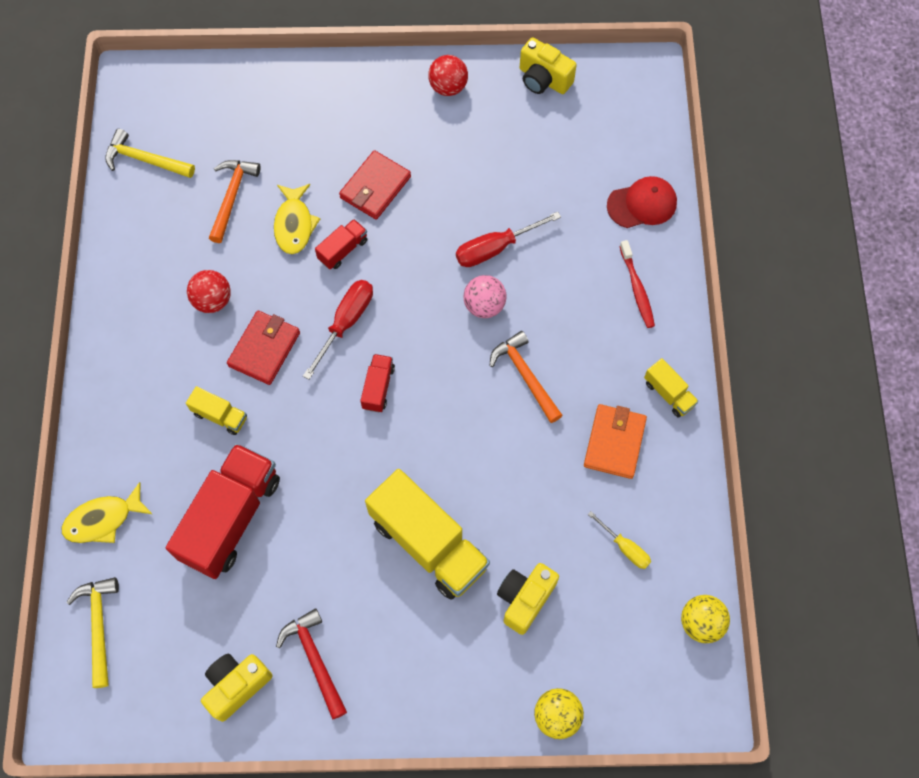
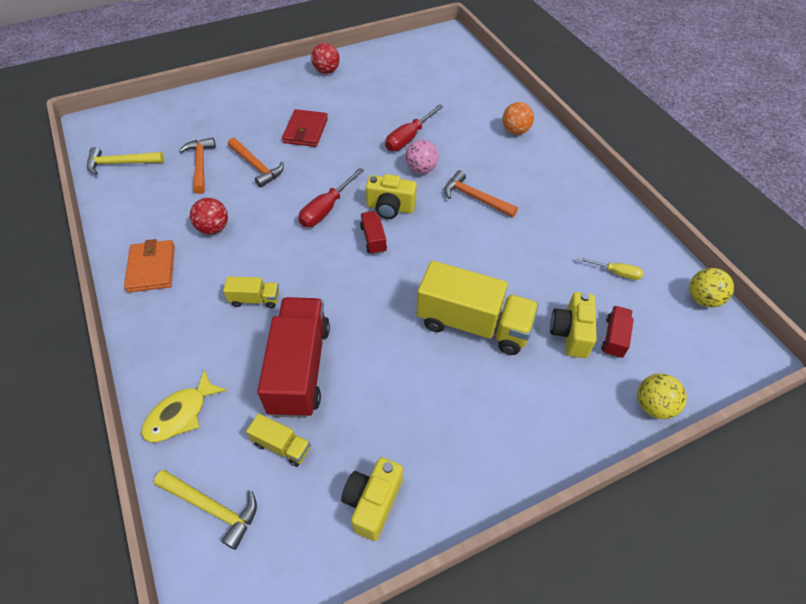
camera: 25 degrees left, 15 degrees down
(99, 626) = (212, 507): yellow hammer -> yellow hammer turned 150 degrees clockwise
(264, 349) = (271, 245): red wallet -> none
(294, 224) = (256, 166): yellow fish -> orange hammer
(315, 659) = (432, 449): red hammer -> none
(343, 250) = (301, 169): red truck -> red truck (614, 337)
(346, 322) = (326, 209): red screwdriver -> red screwdriver turned 150 degrees counterclockwise
(543, 79) = (386, 53): yellow camera -> yellow camera (390, 208)
(614, 442) = (562, 215): orange wallet -> orange wallet (151, 268)
(637, 288) = (515, 131): red toothbrush -> orange ball
(642, 204) = (487, 91): red cap -> none
(668, 393) = (576, 177): yellow truck -> yellow truck (282, 446)

